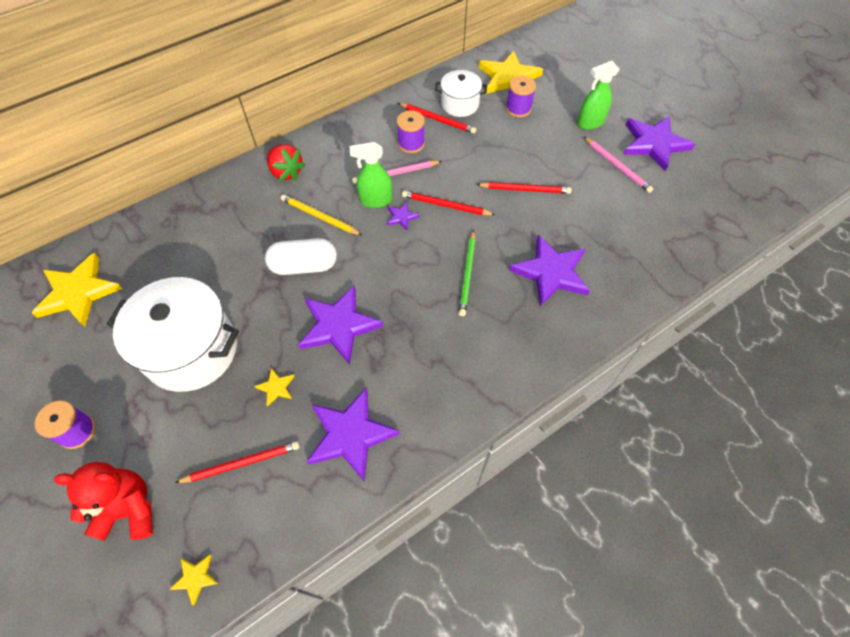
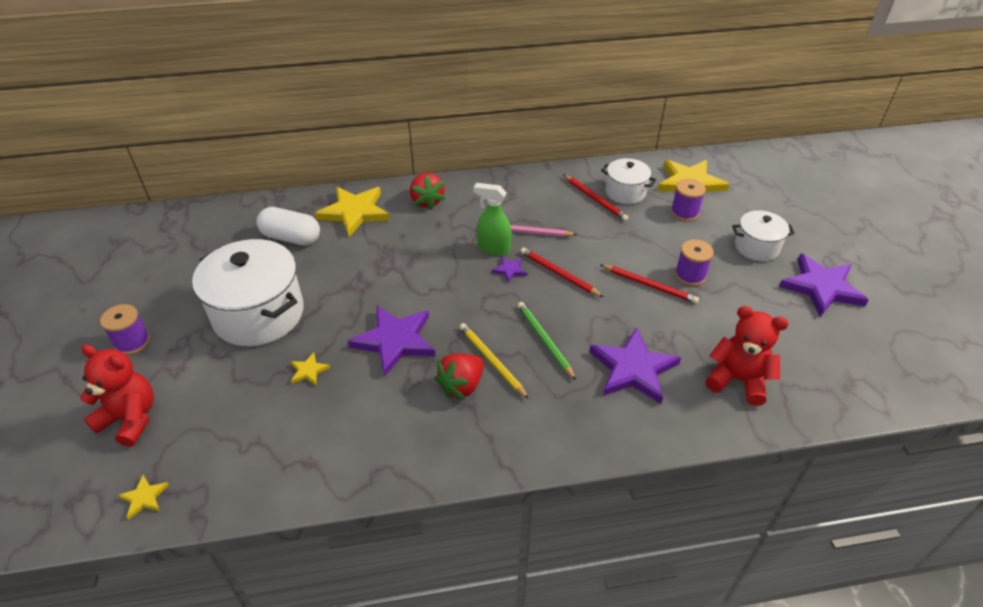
camera: 25 degrees right, 15 degrees down
(78, 292) = (202, 239): yellow star -> yellow star (354, 212)
(242, 463) = (241, 420): red pencil -> none
(304, 266) = (395, 281): white capsule -> white capsule (291, 238)
(319, 217) = (434, 246): yellow pencil -> yellow pencil (491, 361)
(350, 435) = (348, 437): purple star -> none
(411, 144) = (556, 212): purple spool -> purple spool (690, 275)
(421, 345) = (461, 385): none -> red strawberry
(467, 274) = (544, 340): green pencil -> green pencil turned 120 degrees clockwise
(590, 123) = (756, 247): green spray bottle -> white pot
(617, 166) = (765, 295): pink pencil -> none
(632, 251) = (737, 380): none -> red teddy bear

